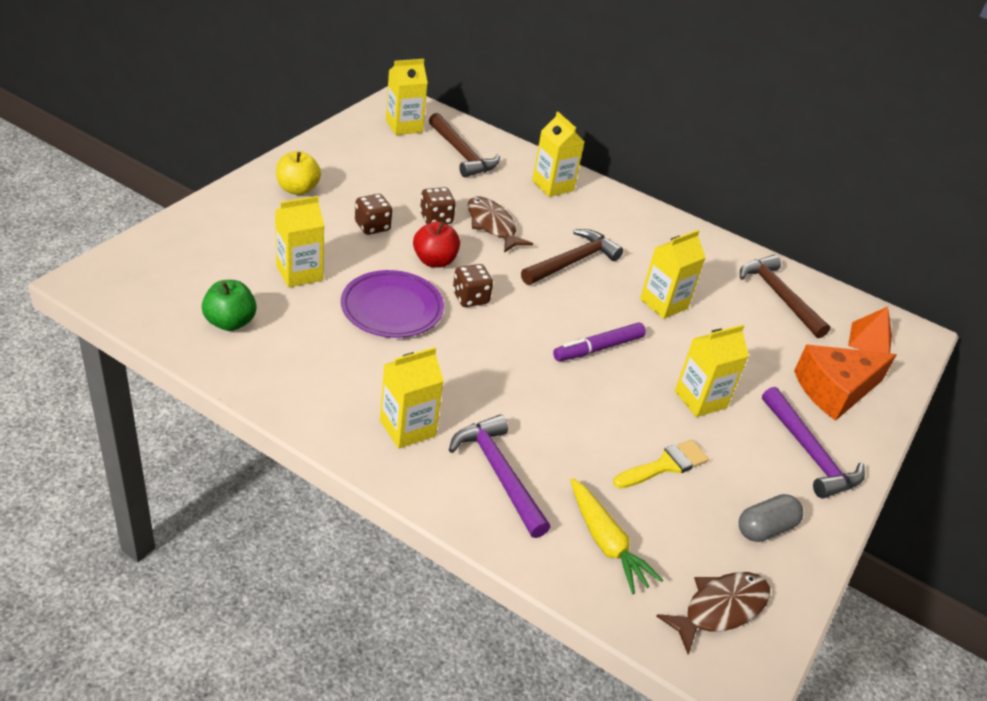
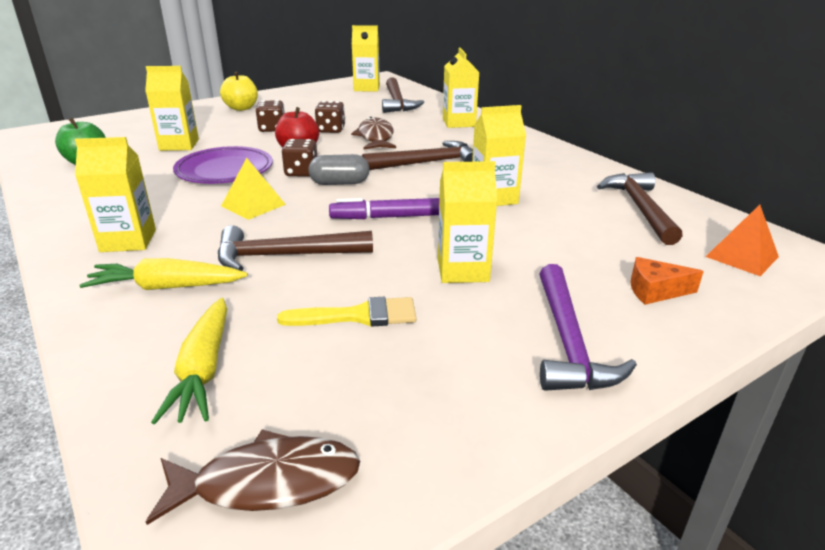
camera: 30 degrees right, 10 degrees down
(471, 356) = (253, 205): none -> yellow pyramid
(499, 473) = (167, 287): purple hammer -> yellow carrot
(557, 415) = (285, 255): none -> brown hammer
(765, 528) = (430, 405): grey capsule -> grey capsule (339, 183)
(835, 390) = (655, 291): orange cheese -> orange cheese, size x0.52

